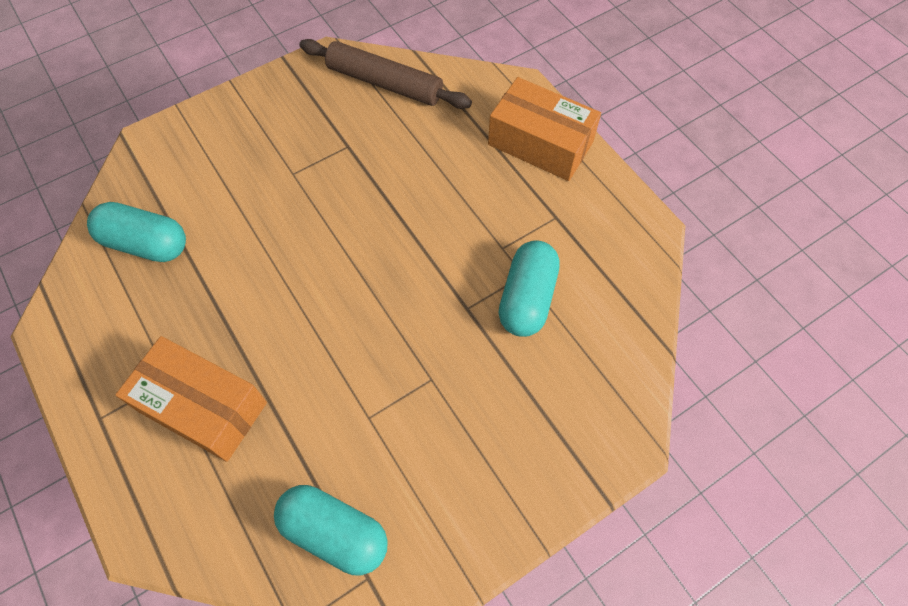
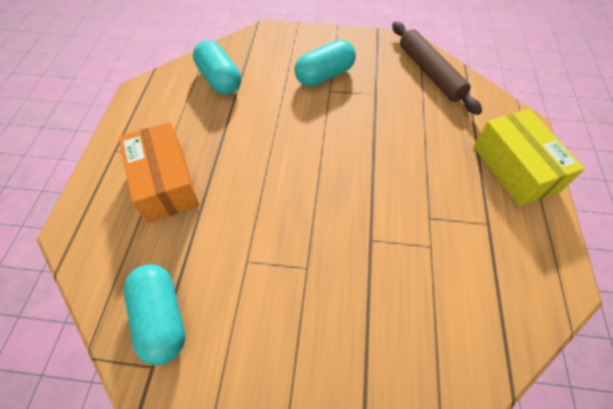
camera: 40 degrees right, 5 degrees down
(527, 298) = (420, 264): turquoise capsule -> turquoise capsule (324, 75)
(540, 143) = (515, 168): orange box -> yellow box

